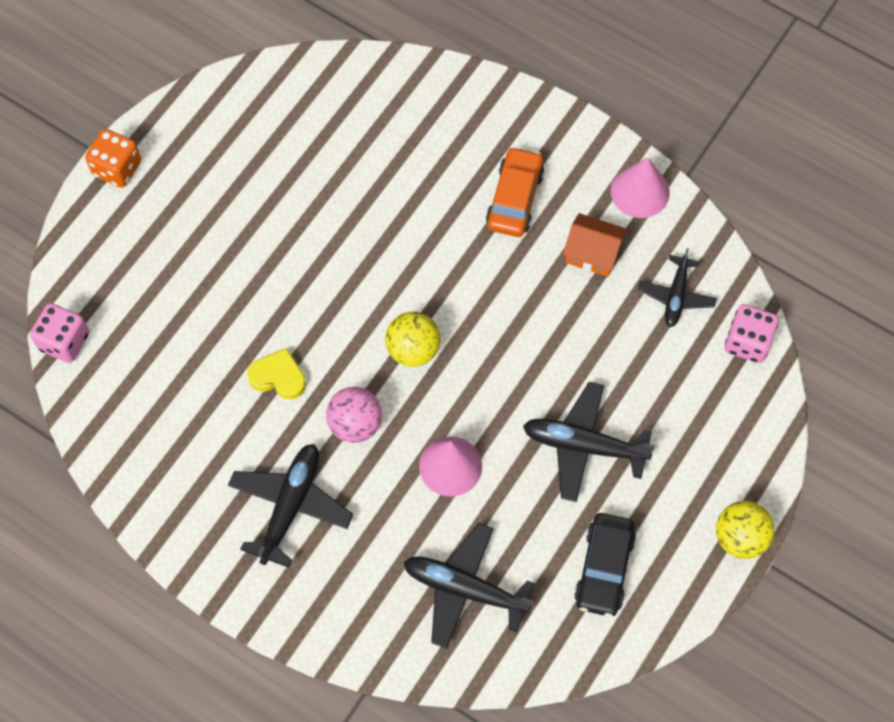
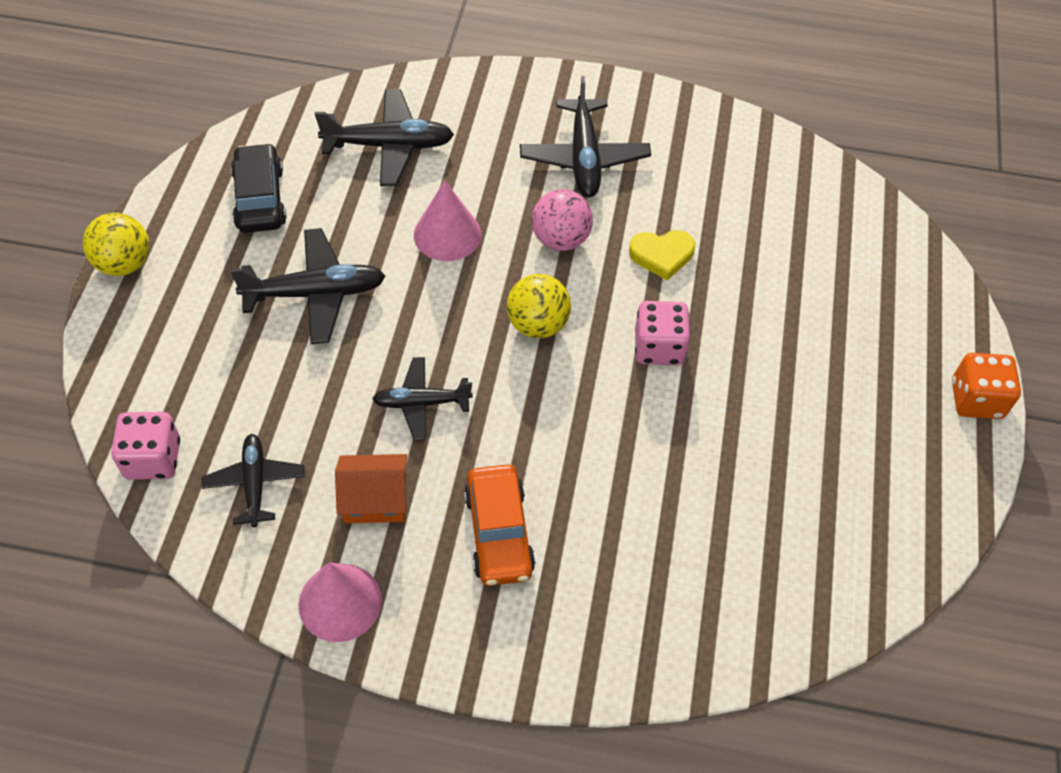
camera: 155 degrees right, 10 degrees down
(64, 341) = (889, 219): pink dice -> pink dice (658, 347)
(532, 315) = (421, 403): none -> black plane

